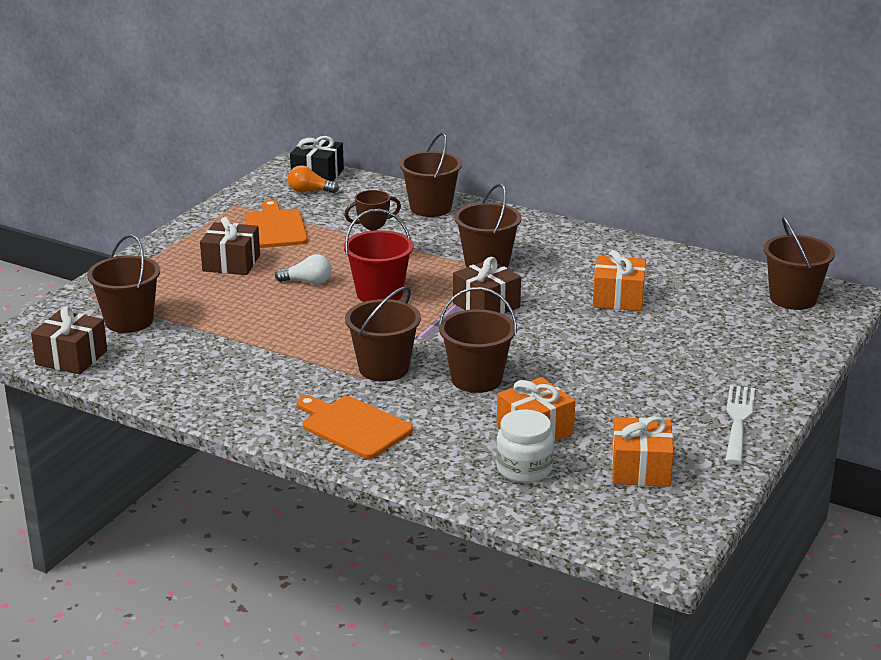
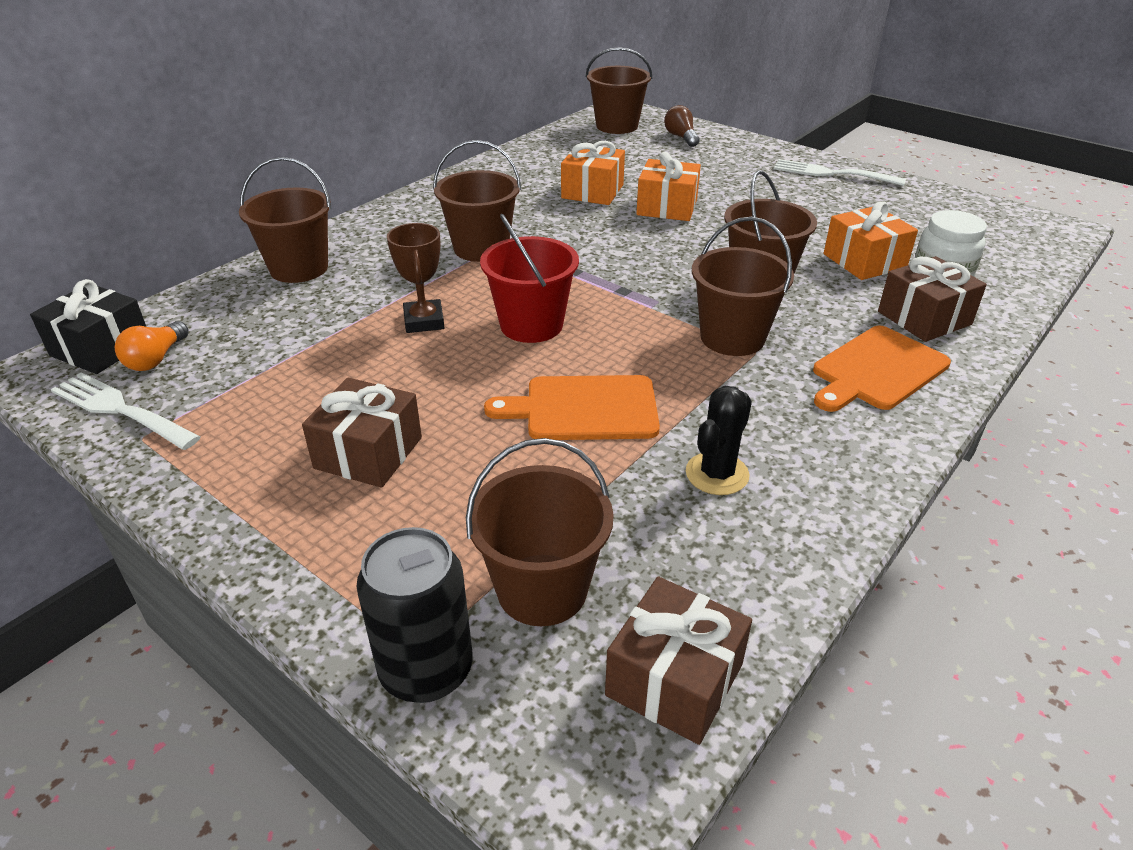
camera: 80 degrees left, 10 degrees up
(80, 299) = (426, 670): none -> black can
(224, 365) = (717, 474): none -> black cactus
(259, 194) = (120, 410): none -> white fork
(275, 227) = (265, 400): orange cutting board -> orange cutting board (584, 408)
(307, 282) = (472, 380): white light bulb -> none
(486, 305) = (586, 259): brown gift -> brown gift (924, 318)
(640, 469) = (923, 221): orange gift -> orange gift (667, 207)
(785, 334) = (681, 137): none -> brown light bulb

